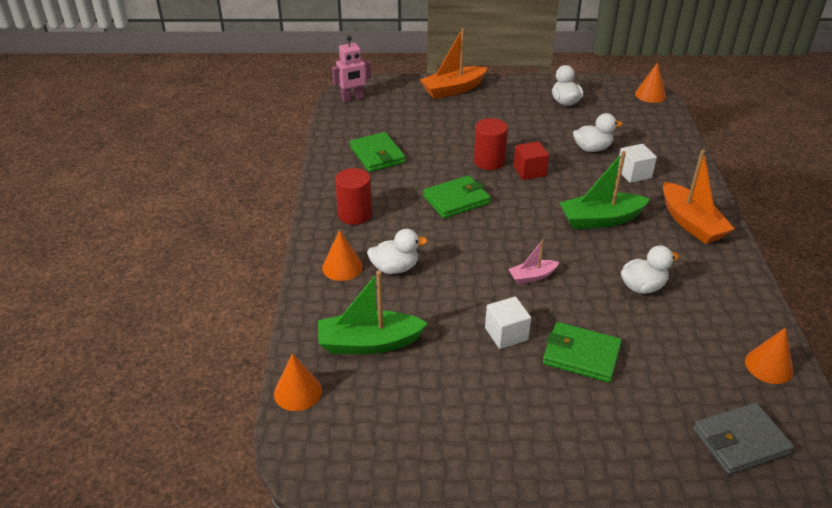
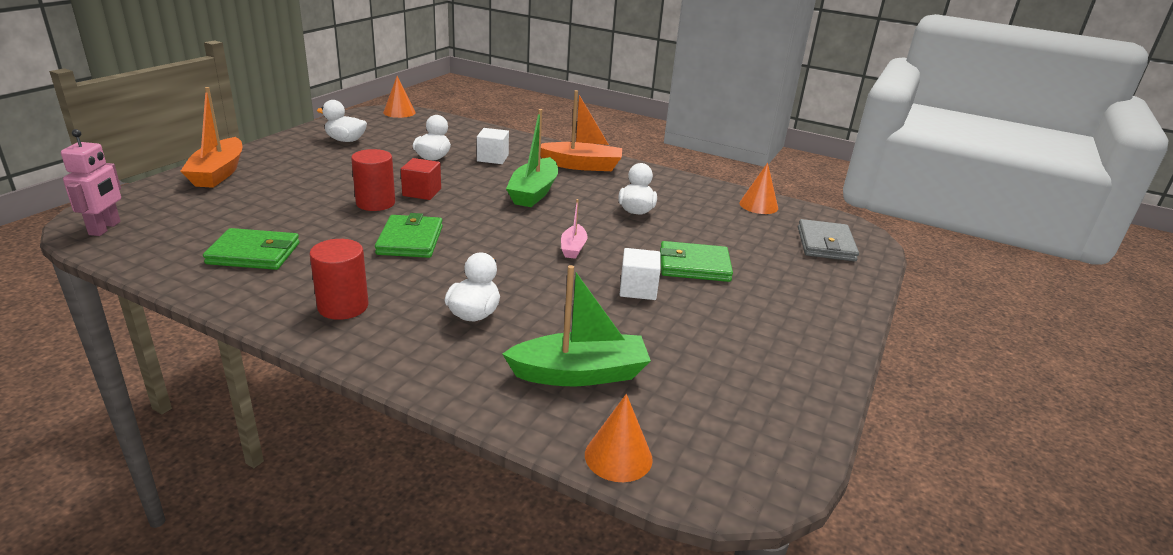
camera: 65 degrees left, 10 degrees down
(342, 267) = (429, 348): orange cone -> none
(369, 343) = (580, 373): green boat -> green boat turned 120 degrees counterclockwise
(581, 355) = (694, 266): green wallet -> green wallet turned 45 degrees clockwise

